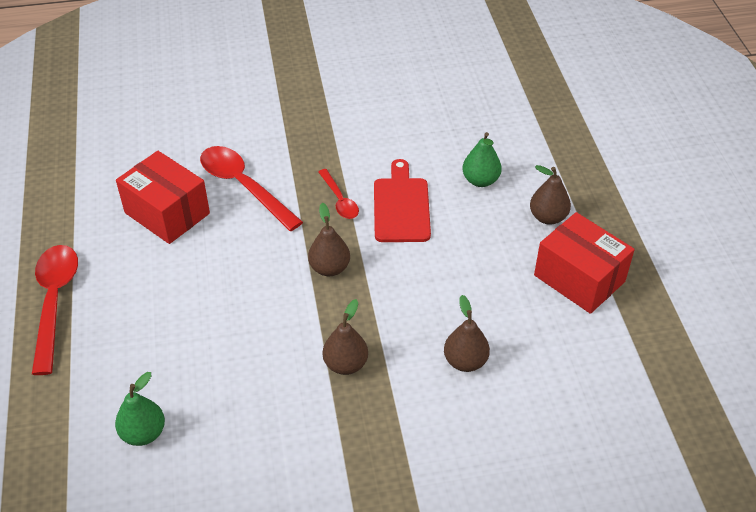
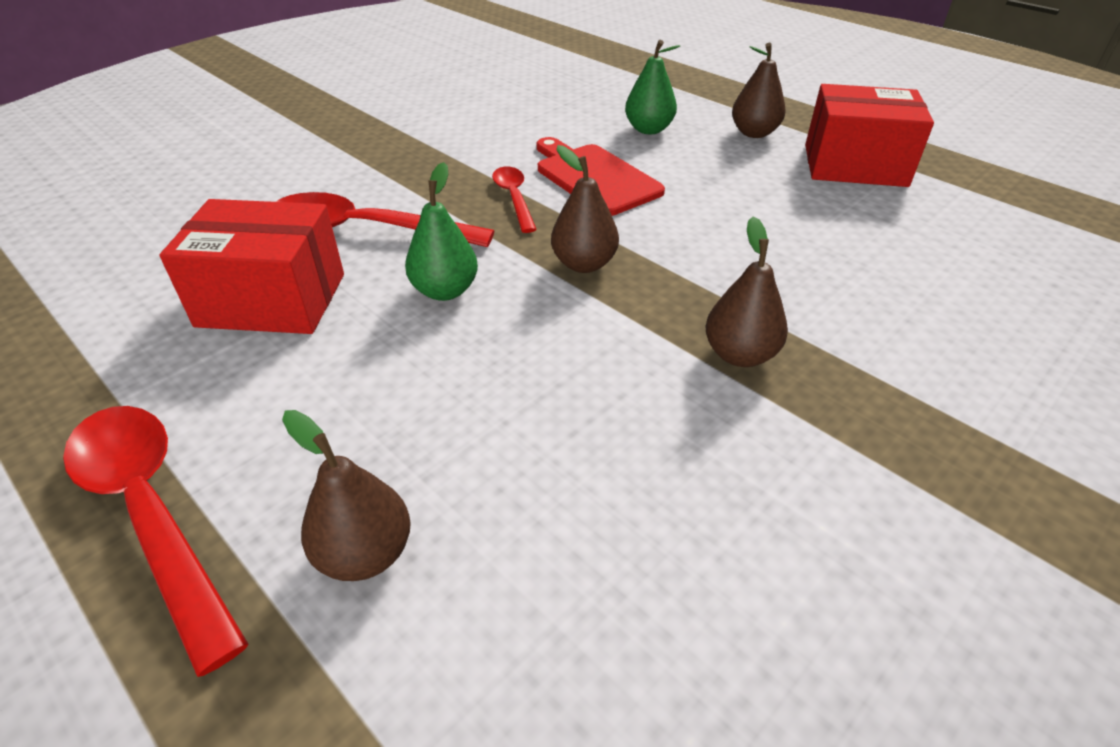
camera: 35 degrees left, 5 degrees down
(143, 433) = (549, 642): green pear -> green pear (445, 291)
(340, 200) = (514, 198): red spoon -> red spoon turned 135 degrees counterclockwise
(465, 361) = (865, 282): brown pear -> brown pear (365, 553)

